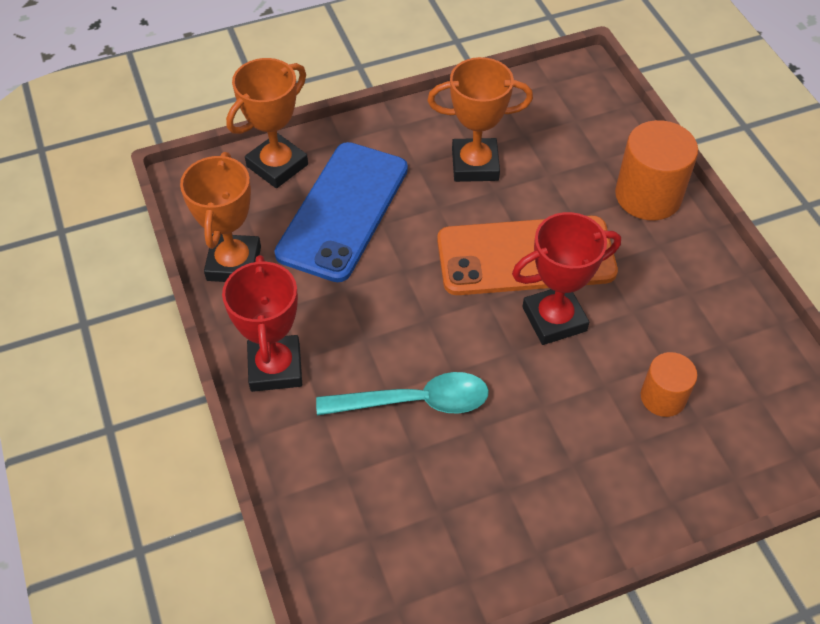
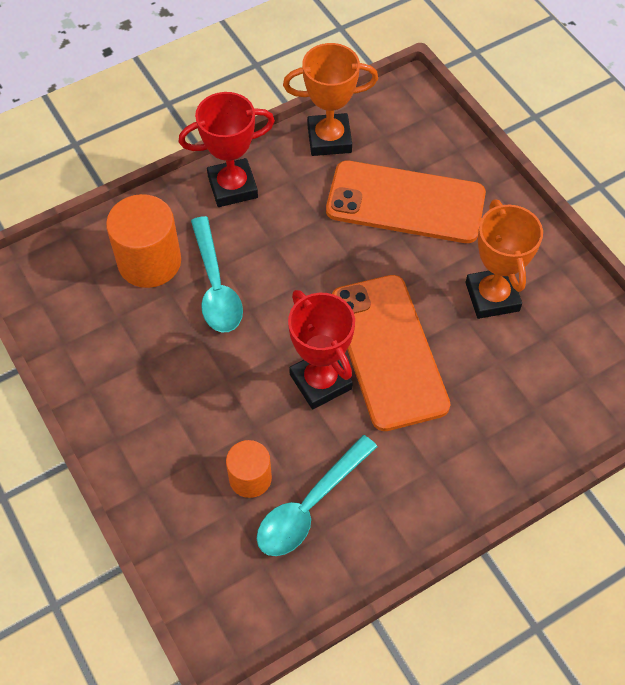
camera: 80 degrees right, 5 degrees up
(277, 165) = (445, 146): orange trophy -> none
(343, 211) = (405, 202): blue phone -> orange phone
(648, 196) = (496, 455): orange cylinder -> orange cylinder (149, 262)
(696, 349) = (310, 506): none -> turquoise spoon

